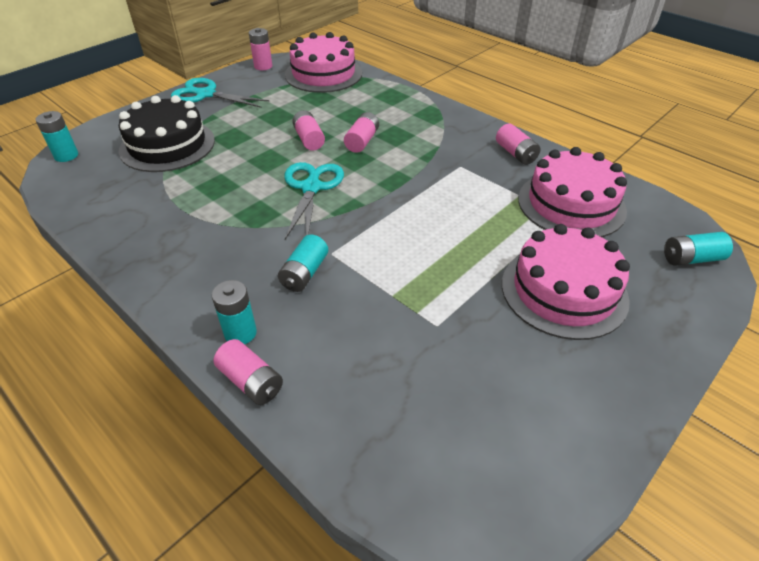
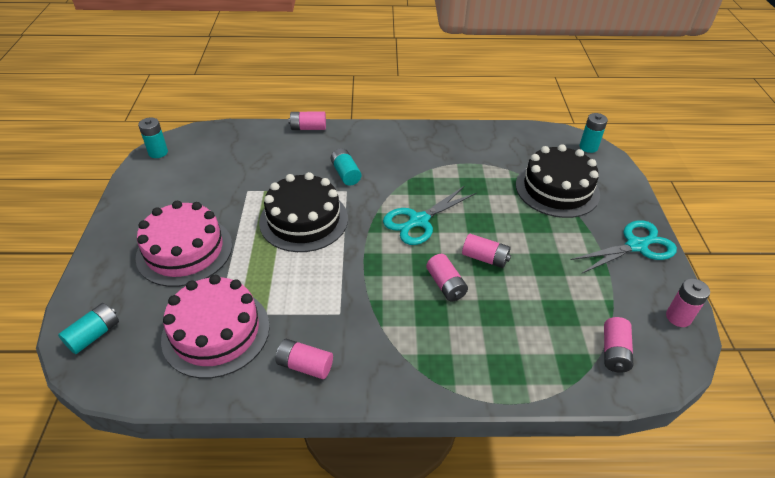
camera: 135 degrees right, 0 degrees up
(240, 333) = (338, 137): turquoise battery -> turquoise battery (158, 152)
(311, 187) = (418, 221): turquoise scissors -> turquoise scissors turned 90 degrees clockwise
(323, 74) = (614, 352): pink cake -> pink battery
(410, 249) = (303, 220): none -> black cake

